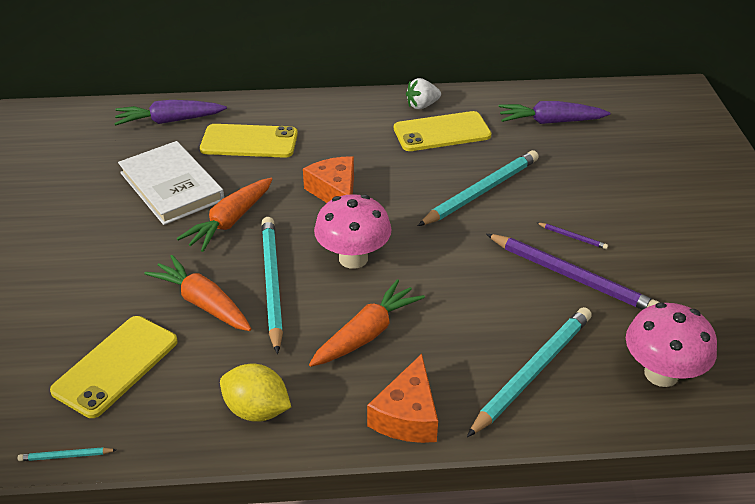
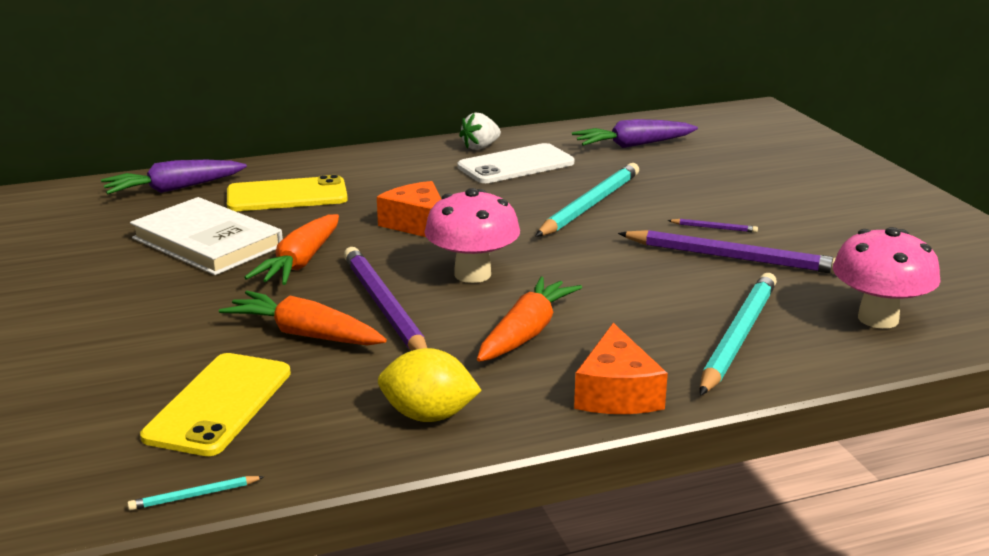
camera: 15 degrees left, 15 degrees down
(272, 284) = (384, 307): turquoise pencil -> purple pencil
(442, 132) = (516, 165): yellow phone -> white phone

